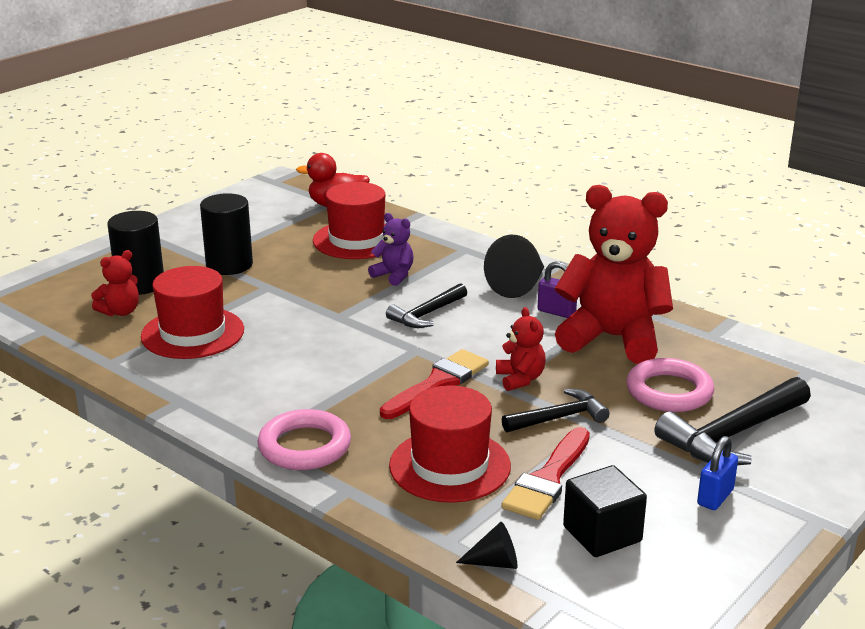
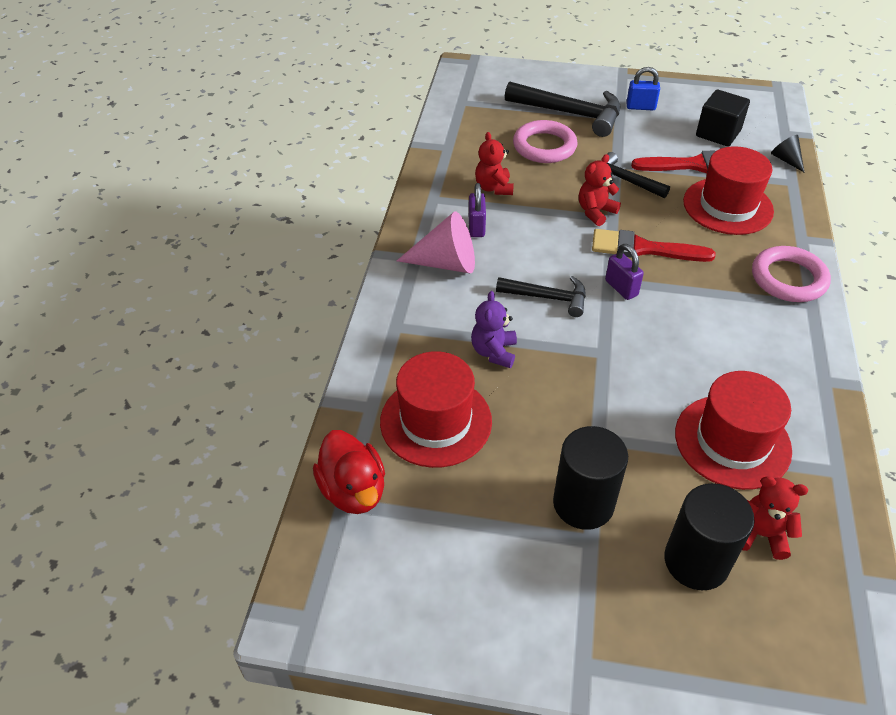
camera: 120 degrees left, 20 degrees up
(399, 351) = (621, 288): none -> purple padlock
(519, 285) = (446, 263): black cone -> pink cone
(612, 338) = (494, 188): red teddy bear -> red teddy bear, size x0.45

